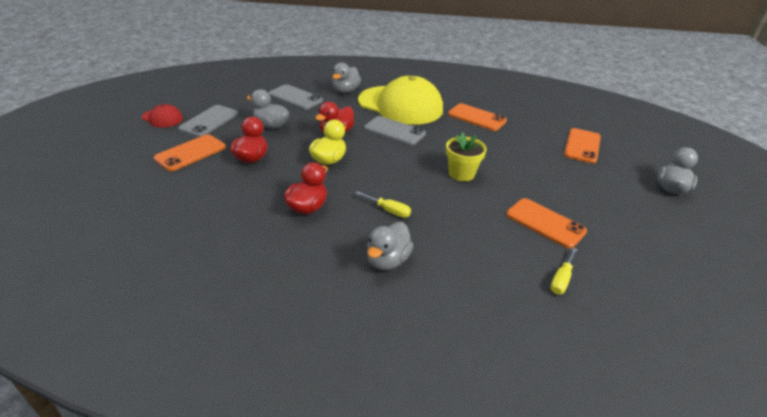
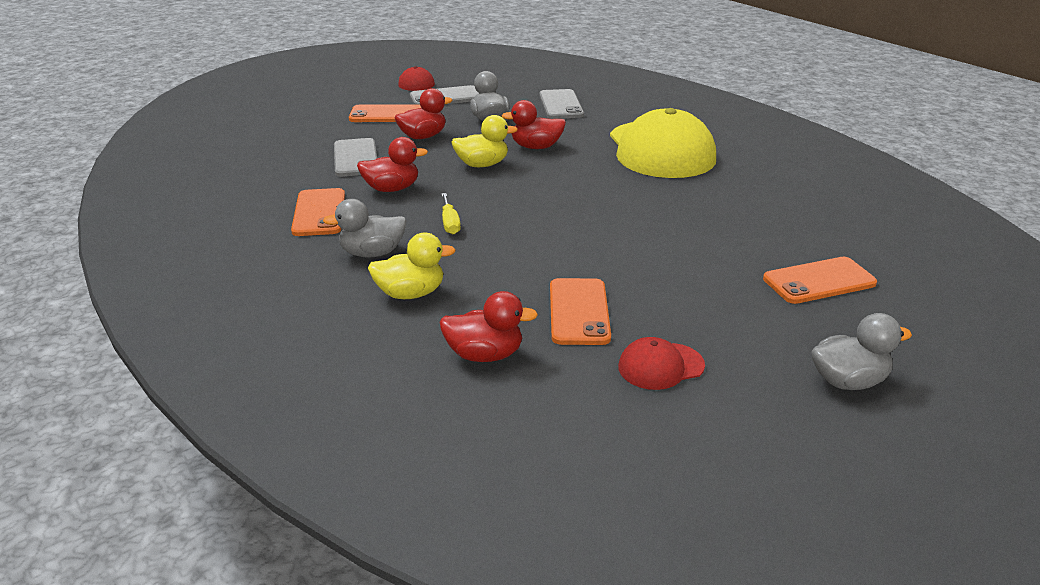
camera: 50 degrees right, 5 degrees down
(345, 91) = (627, 116): grey duck -> none
(394, 131) = (599, 169): grey phone -> grey phone (355, 158)
(460, 271) = (410, 293): none -> yellow duck
(461, 174) = (587, 232): yellow flower pot -> none
(476, 117) = (732, 195): orange phone -> orange phone (319, 213)
(561, 280) = (485, 355): yellow screwdriver -> red duck
(621, 228) = (660, 366): none -> red cap

